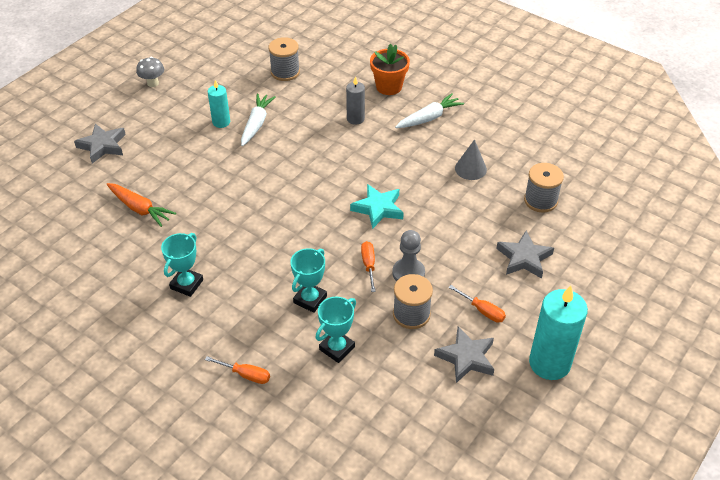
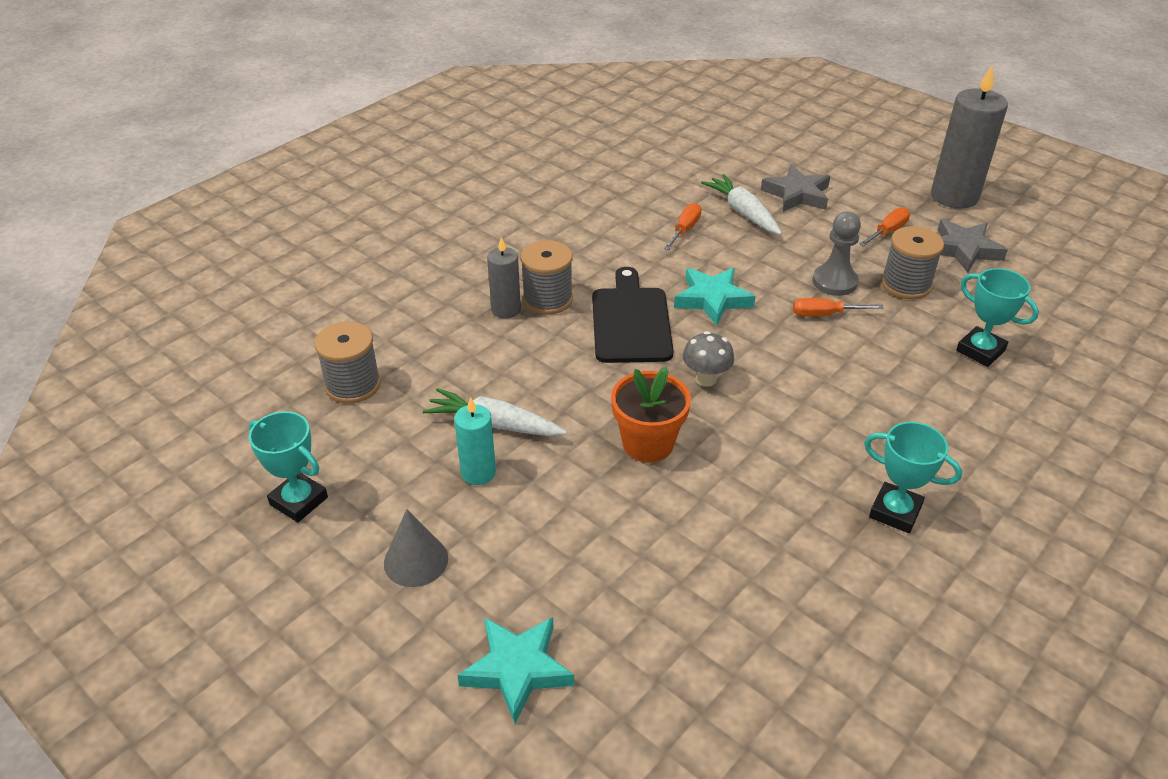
camera: 85 degrees left, 5 degrees down
(102, 146) = (517, 669): grey star -> turquoise star
(140, 209) = (715, 588): orange carrot -> none
(153, 83) = (317, 588): grey mushroom -> grey mushroom (706, 379)
(245, 375) = (1055, 440): orange screwdriver -> orange screwdriver (684, 230)
(310, 299) = (899, 372): turquoise trophy -> turquoise trophy (299, 501)
(350, 171) = (631, 321): none -> black cutting board
(389, 87) = (434, 271): orange flower pot -> orange flower pot (648, 444)
(429, 118) = (520, 240): white carrot -> white carrot (743, 212)
(470, 169) = (634, 216): grey cone -> grey cone (416, 560)
(540, 200) = (697, 172): grey spool -> grey spool (547, 299)
(549, 363) = (954, 196): turquoise candle -> grey candle

